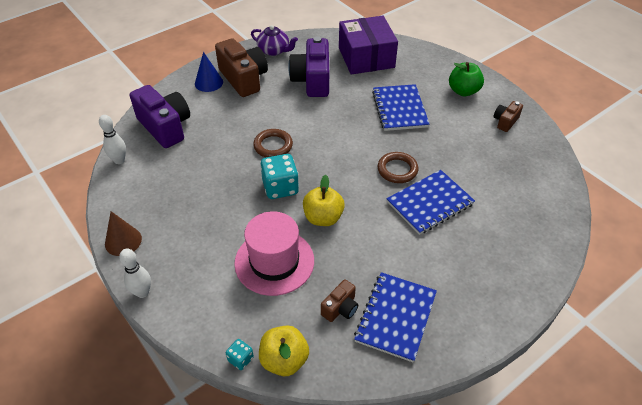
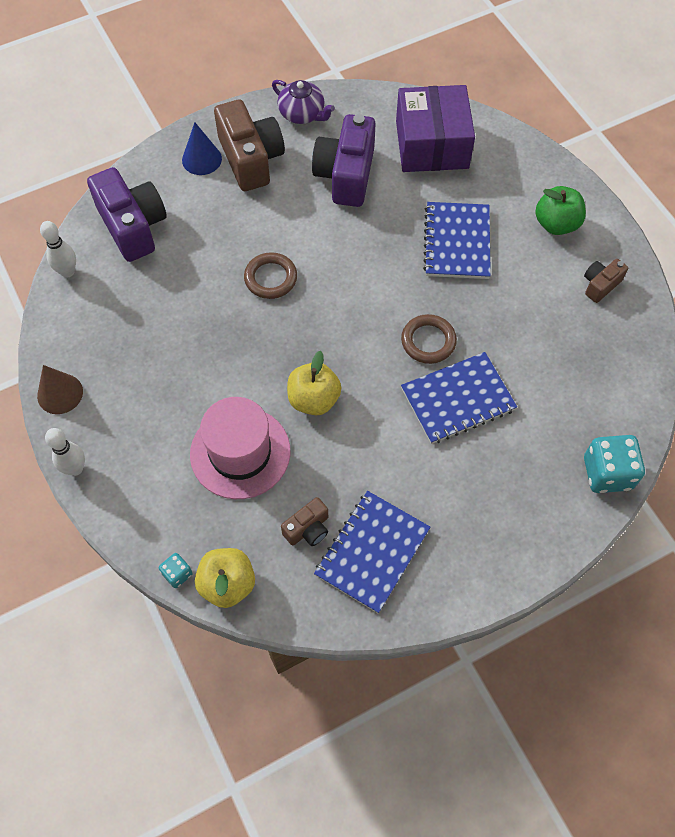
camera: 10 degrees right, 15 degrees up
(280, 187) = (268, 345): turquoise dice -> turquoise dice (607, 473)

